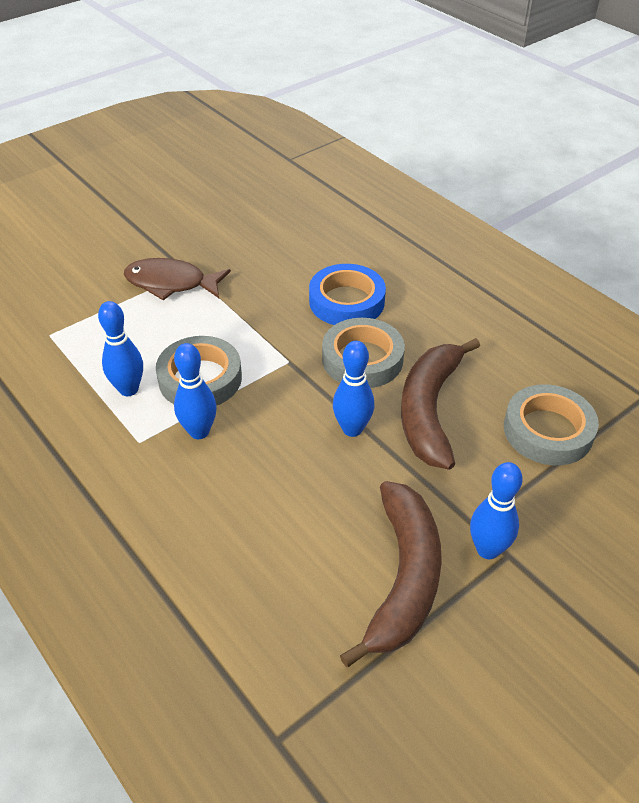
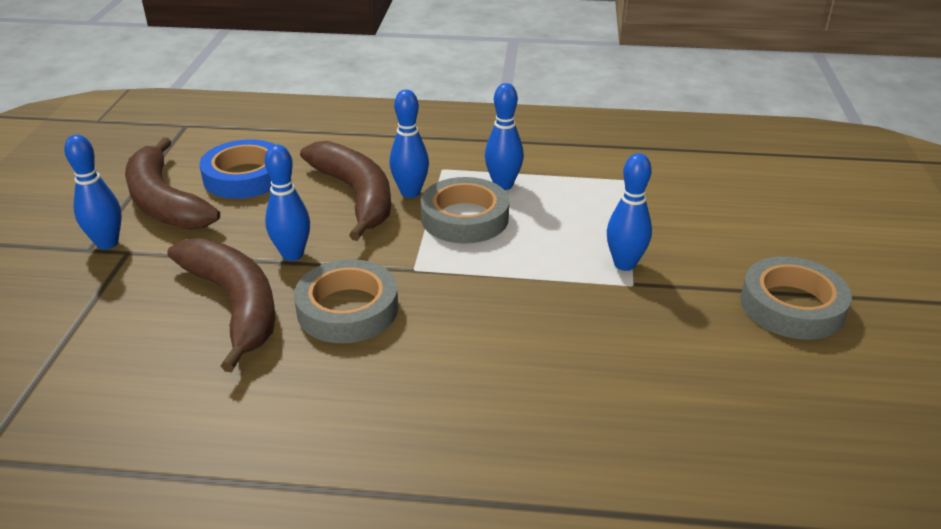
camera: 135 degrees right, 10 degrees down
(171, 283) = (624, 264): brown fish -> blue bowling pin
(241, 459) = (356, 196): none -> brown banana
(346, 301) = (436, 355): blue tape -> blue tape (245, 176)
(548, 431) = (94, 352): grey tape -> grey tape (792, 306)

